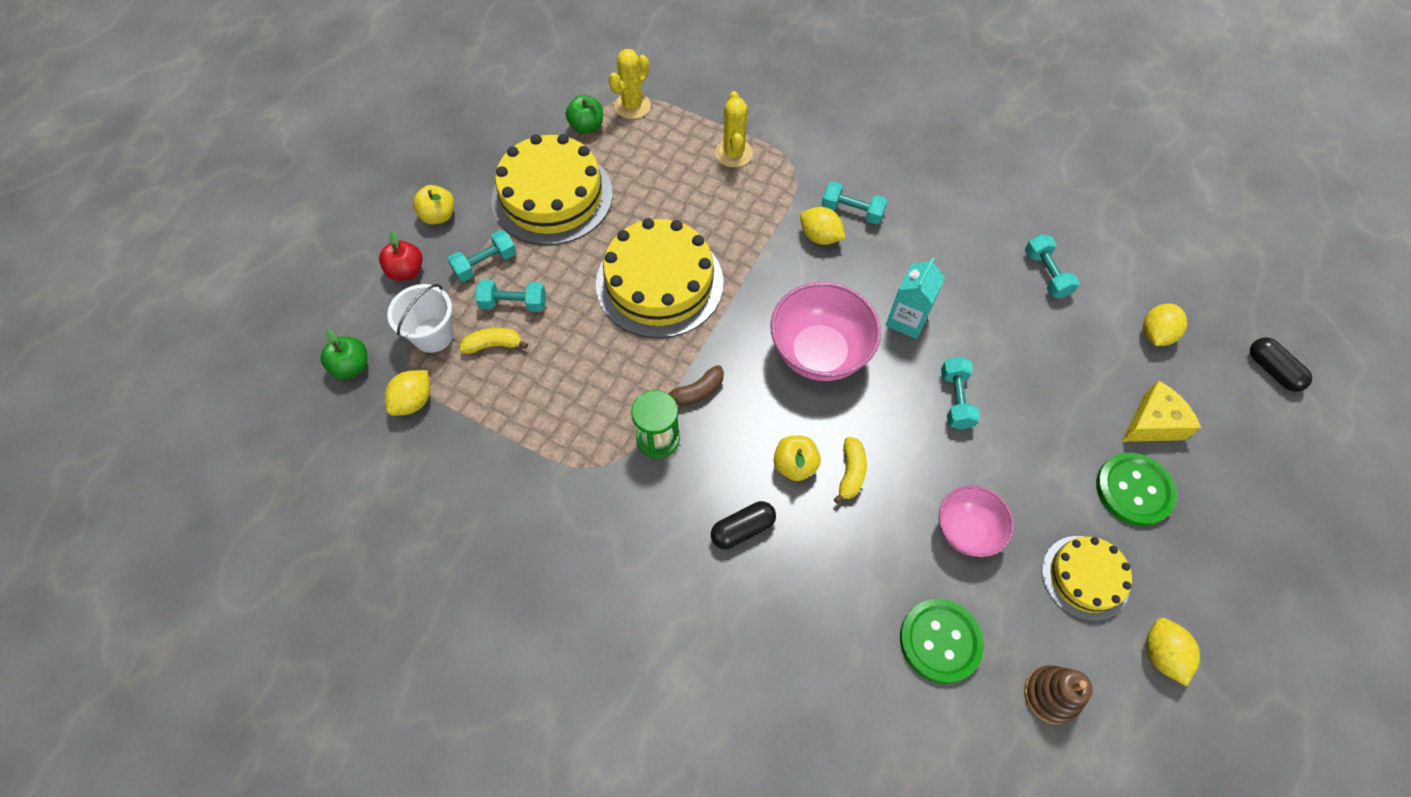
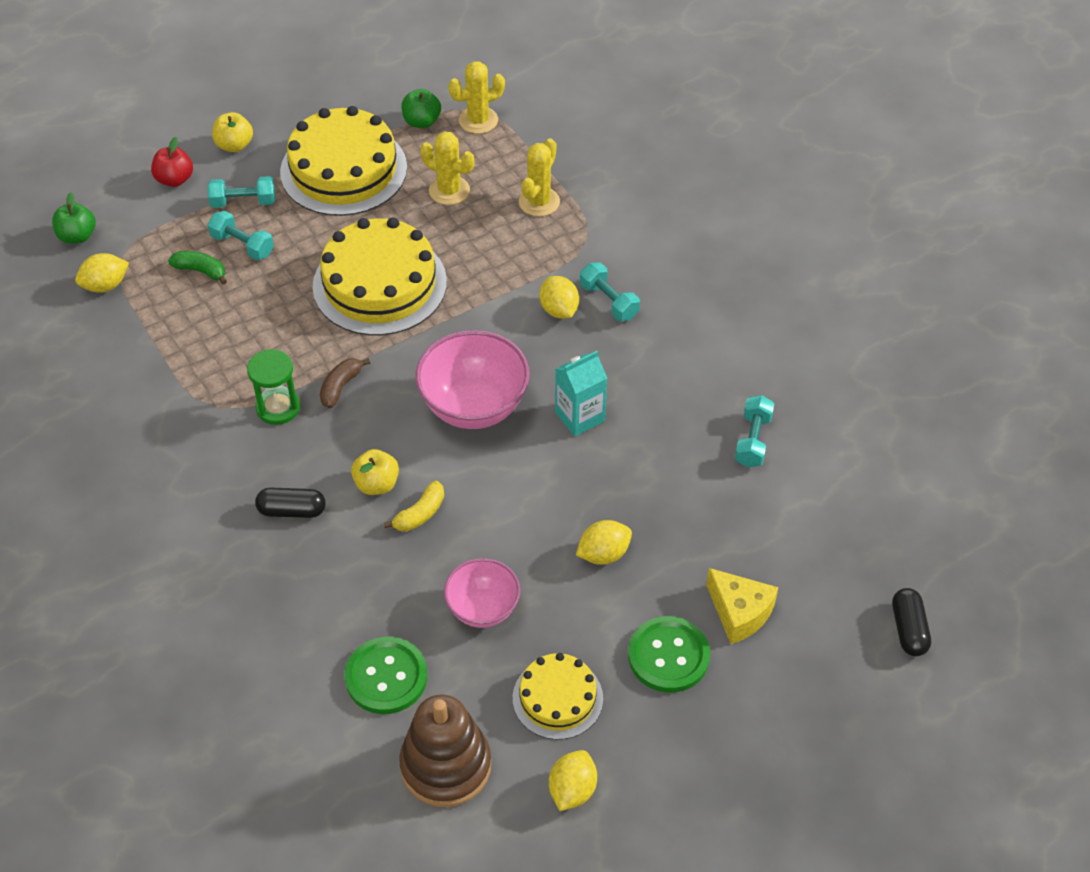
camera: 30 degrees right, 10 degrees down
(433, 335) = (158, 241): white bucket -> none
(493, 345) = (201, 271): yellow banana -> green banana
(654, 175) = (449, 190): none -> yellow cactus
(697, 391) = (341, 387): brown banana -> brown banana turned 120 degrees clockwise
(955, 399) = (567, 503): turquoise dumbbell -> none
(1051, 695) = (446, 766): brown stacking toy -> brown stacking toy, size x1.63
(1152, 423) = (739, 613): yellow cheese -> yellow cheese turned 45 degrees clockwise
(1155, 334) = (815, 542): yellow lemon -> yellow lemon (603, 554)

